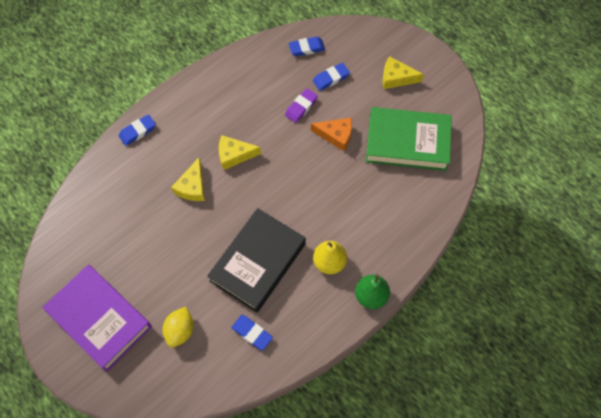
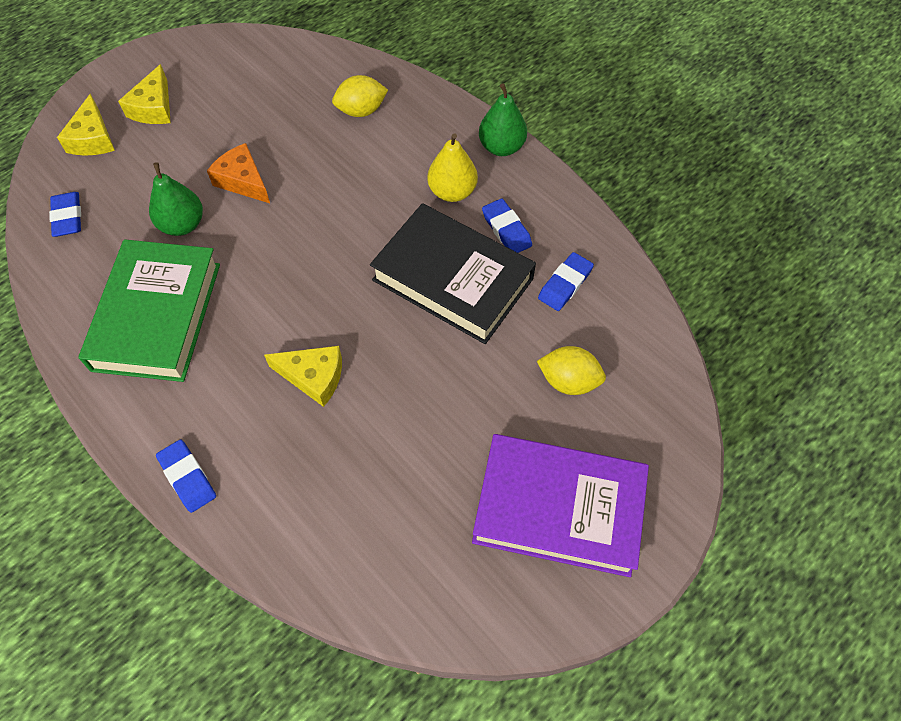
camera: 90 degrees left, 5 degrees down
(100, 319) = (558, 508): purple book -> purple book turned 60 degrees clockwise
(234, 155) = (260, 316): yellow cheese -> yellow cheese (93, 138)
(301, 107) = (182, 225): purple eraser -> green pear
(331, 78) = (136, 186): blue eraser -> blue eraser (506, 230)
(336, 135) = (243, 181): orange cheese -> orange cheese turned 60 degrees counterclockwise
(401, 201) = (361, 111): none -> yellow lemon
(407, 142) = (267, 100): green book -> green book (157, 316)

